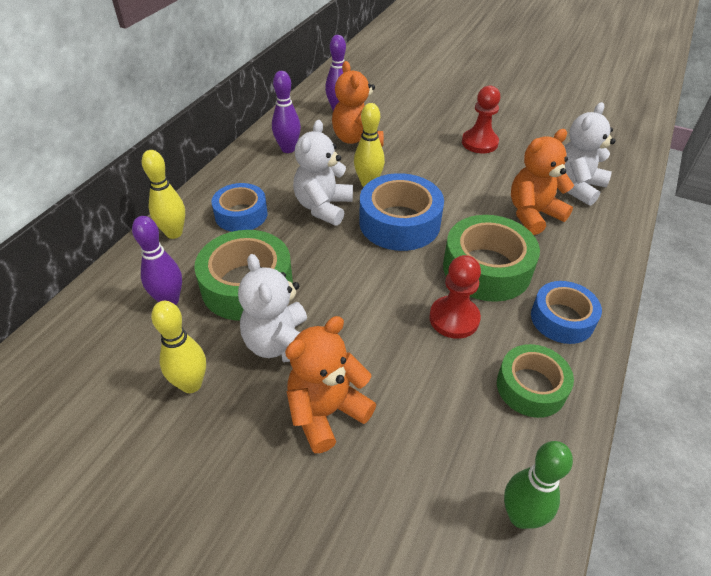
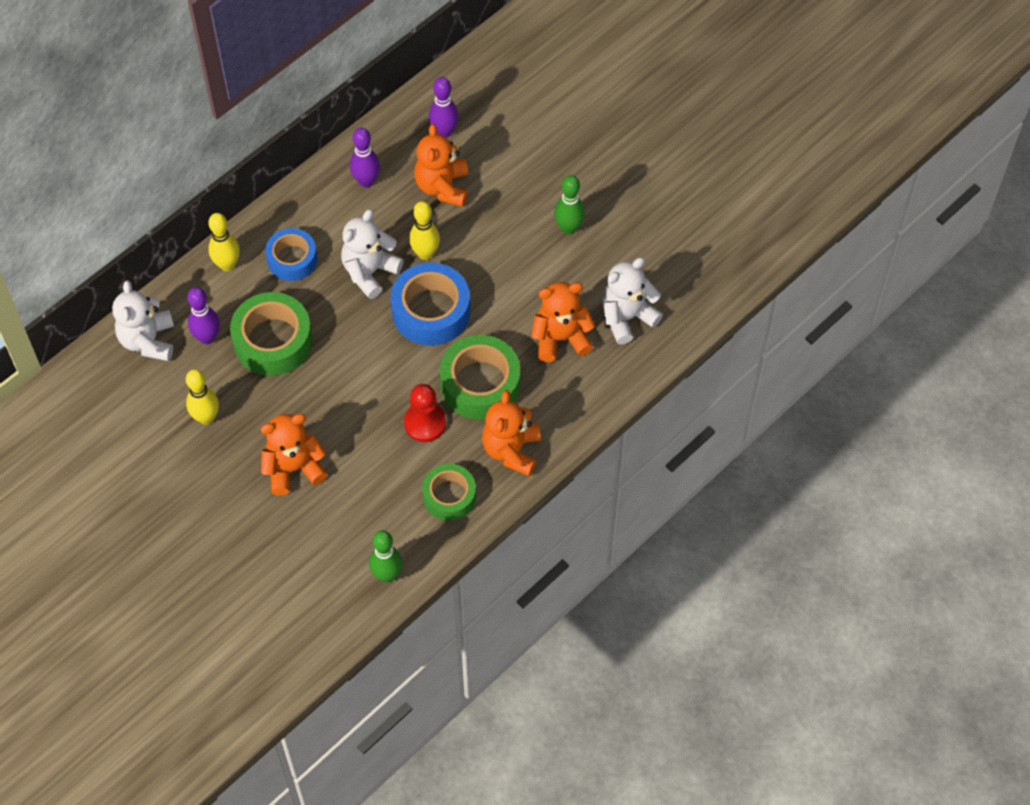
camera: 20 degrees right, 15 degrees up
(281, 344) = (281, 404): white teddy bear -> white teddy bear (148, 340)
(479, 143) = (568, 228): red pawn -> green bowling pin
(562, 319) = (511, 450): blue tape -> orange teddy bear

